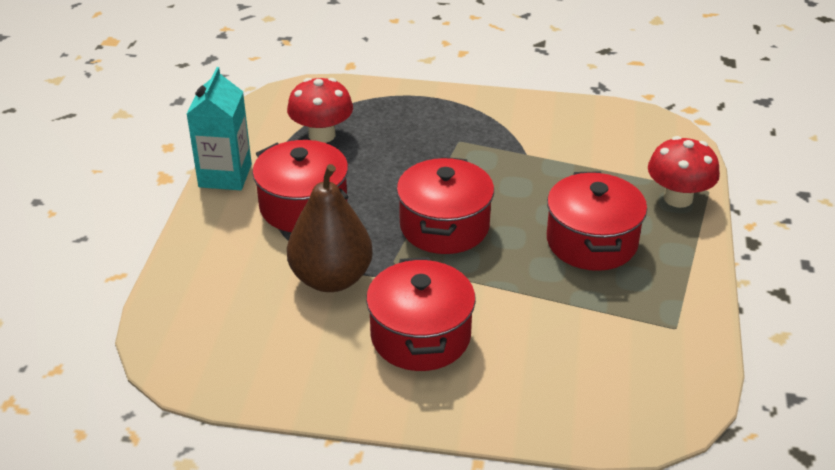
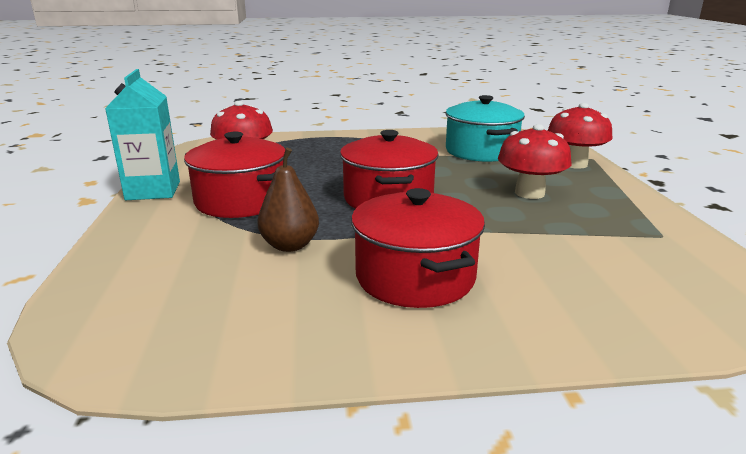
camera: 15 degrees left, 15 degrees down
(331, 279) = (290, 245): brown pear -> brown pear, size x0.63
(587, 156) = (481, 151): none -> turquoise pot
(591, 242) = (529, 193): red pot -> red mushroom

